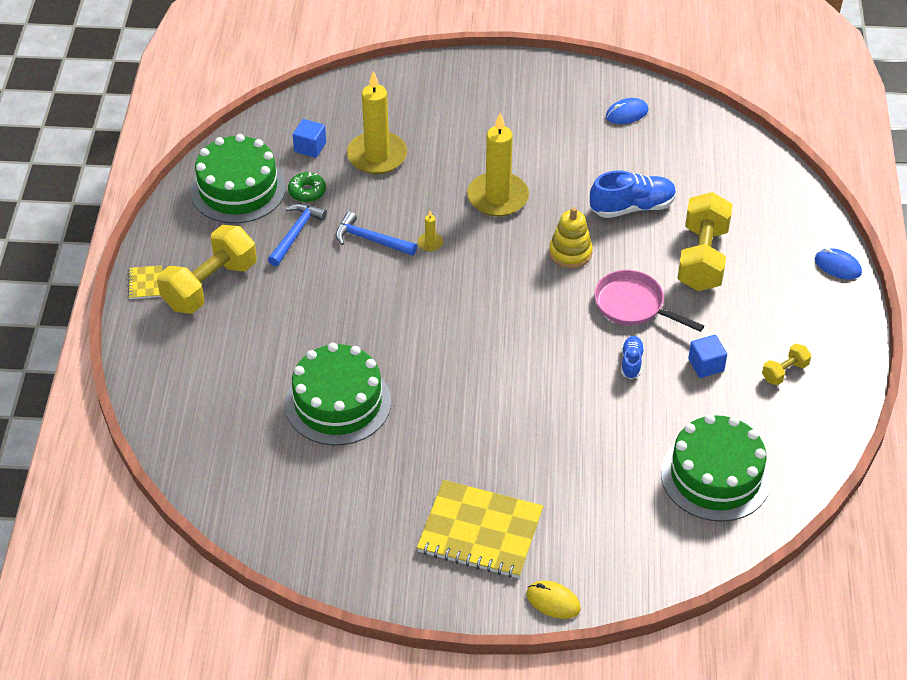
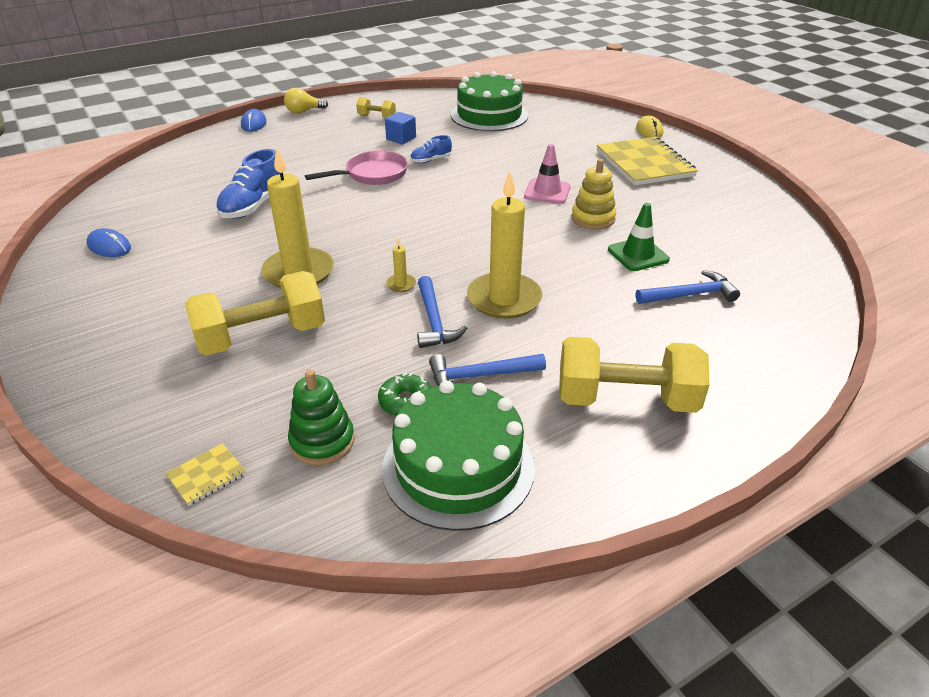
camera: 125 degrees left, 10 degrees down
(145, 283) = (692, 456): yellow notebook -> yellow notebook (207, 475)
(262, 394) = (690, 295): none -> blue hammer
(310, 147) = (322, 441): blue cube -> green stacking toy
(338, 403) = (638, 255): green cake -> green traffic cone
(377, 156) = (295, 376): yellow candle -> yellow candle (504, 299)
(491, 412) = (547, 192): none -> pink traffic cone
(570, 253) = (340, 214): yellow stacking toy -> yellow stacking toy (593, 218)
(632, 207) = (253, 206): blue shoe -> blue shoe turned 105 degrees counterclockwise
(633, 305) = (372, 174): pink pan -> pink pan turned 120 degrees counterclockwise
(702, 258) = (291, 165): yellow dumbbell -> yellow dumbbell (262, 336)
(848, 318) = (304, 111): none -> yellow light bulb

